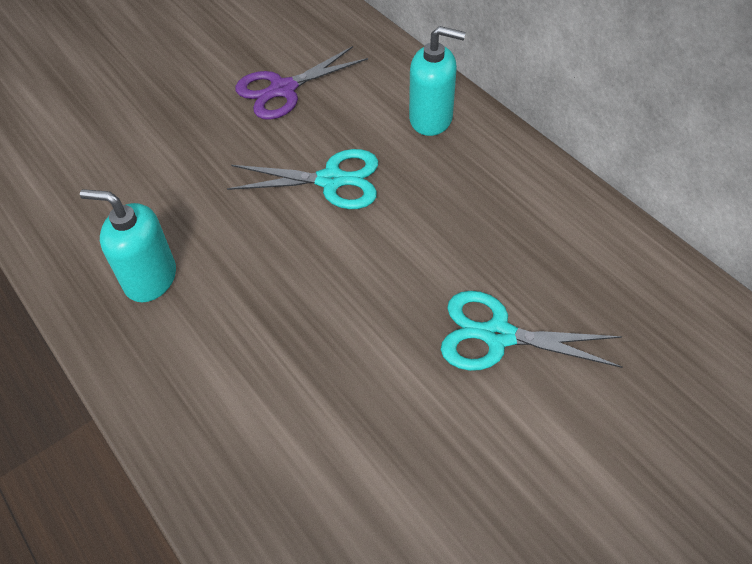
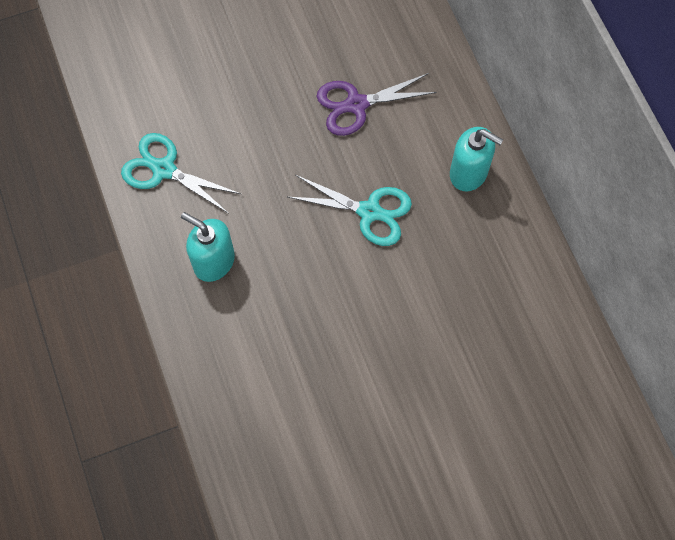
camera: 15 degrees right, 15 degrees up
(498, 336) = (448, 385): turquoise scissors -> turquoise scissors (164, 169)

